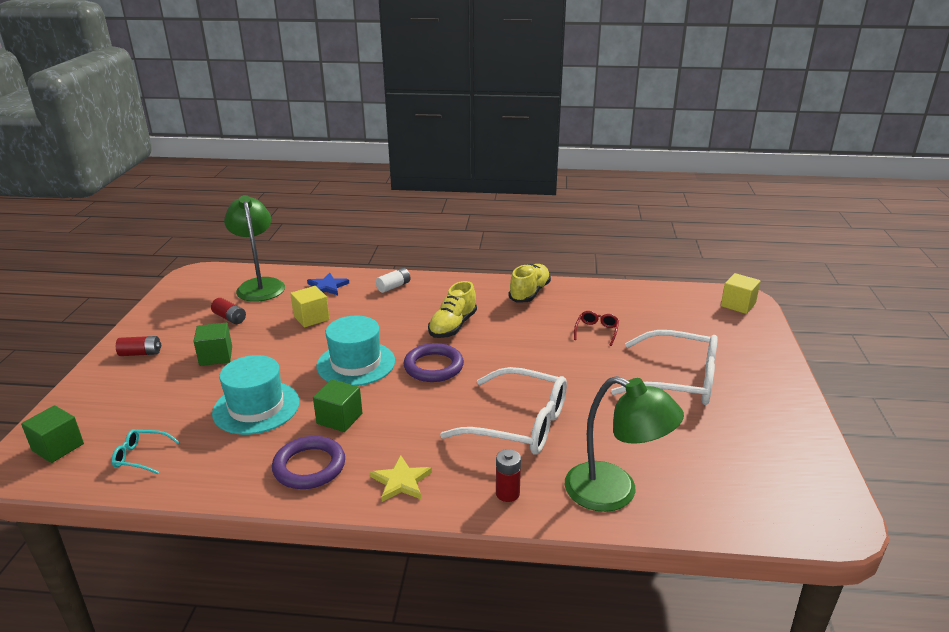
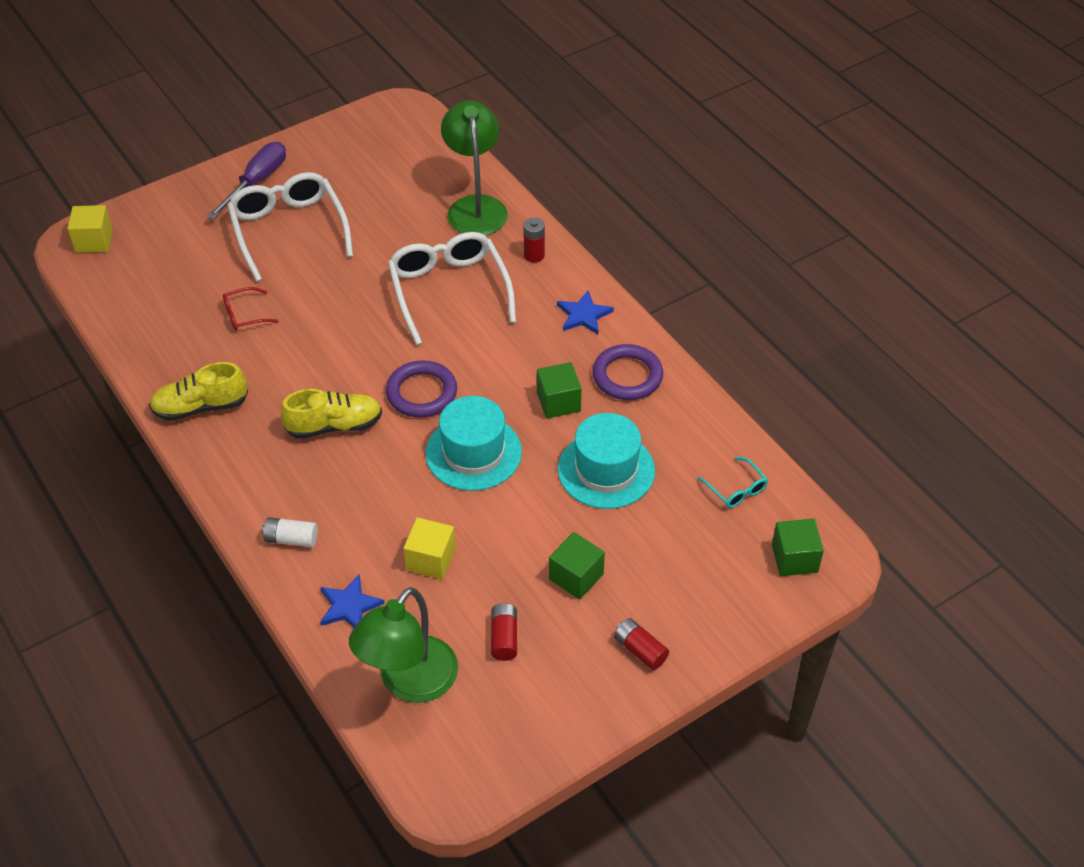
camera: 130 degrees left, 20 degrees up
(401, 481) = (583, 315): yellow star -> blue star
(760, 388) = (257, 181): none -> purple screwdriver

